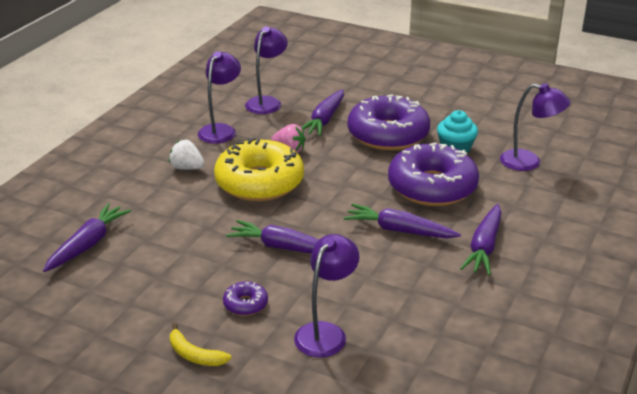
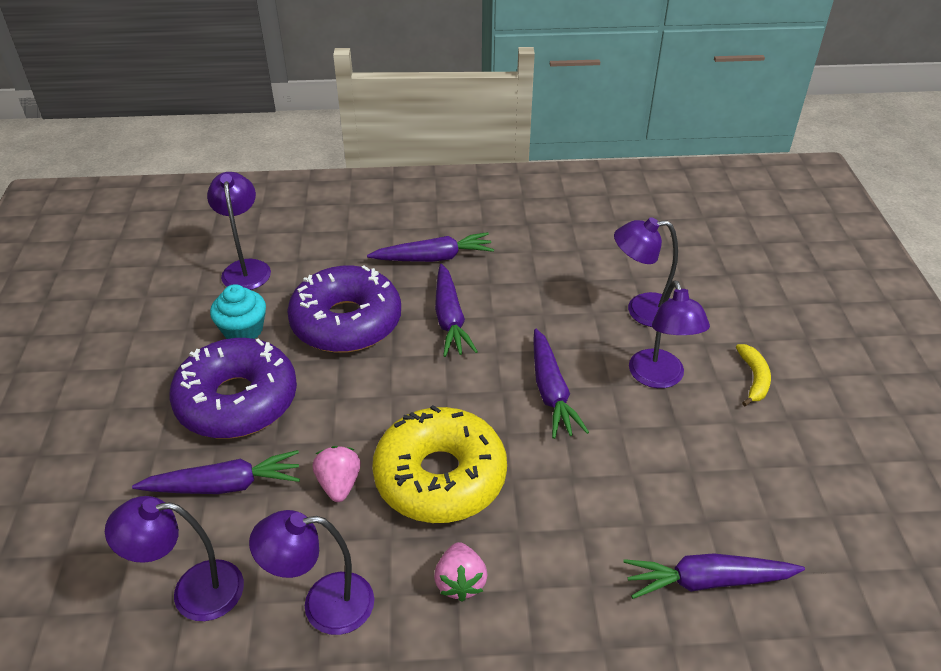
camera: 120 degrees left, 10 degrees up
(187, 168) = (460, 582): white strawberry -> pink strawberry
(245, 304) = (659, 378): purple donut -> purple lamp

